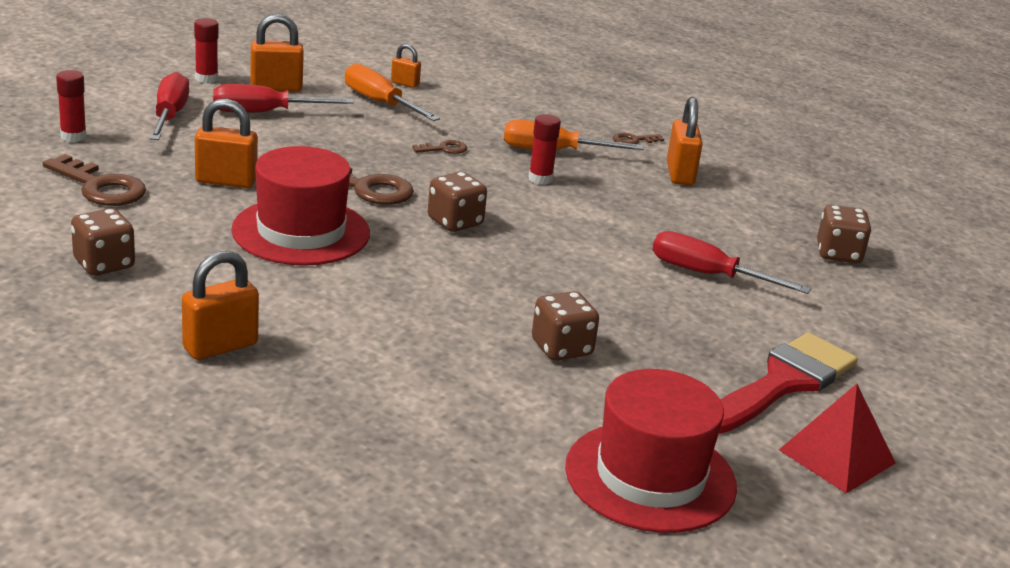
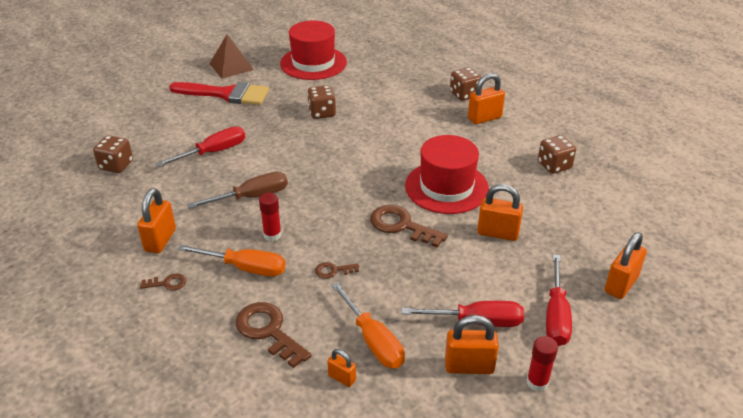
camera: 165 degrees left, 10 degrees up
(73, 136) = (621, 284): red glue stick -> orange padlock
(100, 187) = (579, 227): brown key -> brown key (268, 331)
(455, 222) = (349, 194): brown dice -> brown dice (464, 94)
(598, 217) = (252, 197): none -> brown screwdriver
(707, 275) = (213, 152): red screwdriver -> red screwdriver turned 75 degrees counterclockwise
(783, 383) = (226, 94): red brush -> red brush turned 135 degrees counterclockwise
(837, 456) = (231, 66): red pyramid -> brown pyramid

